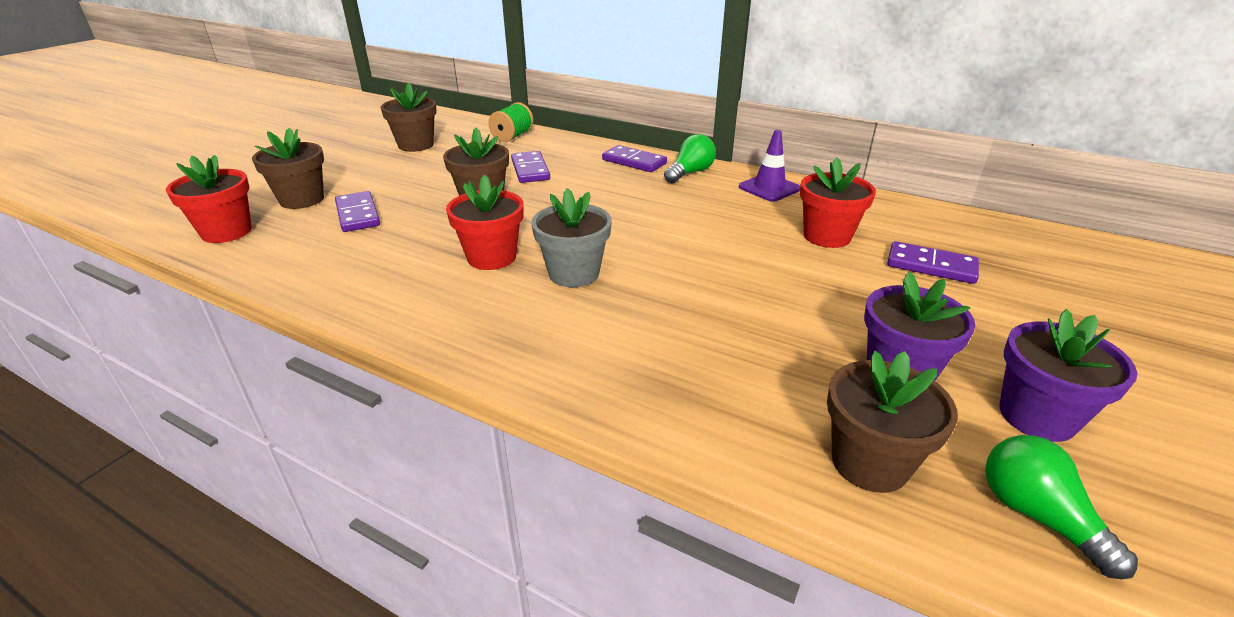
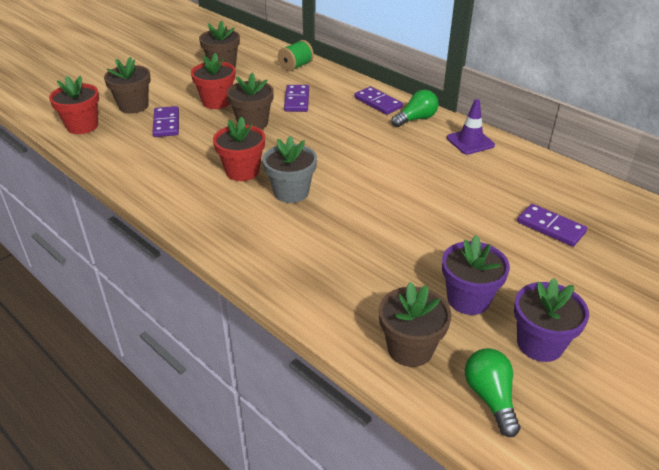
camera: 15 degrees right, 5 degrees up
(827, 236) = (488, 191): red flower pot -> red flower pot (216, 102)

